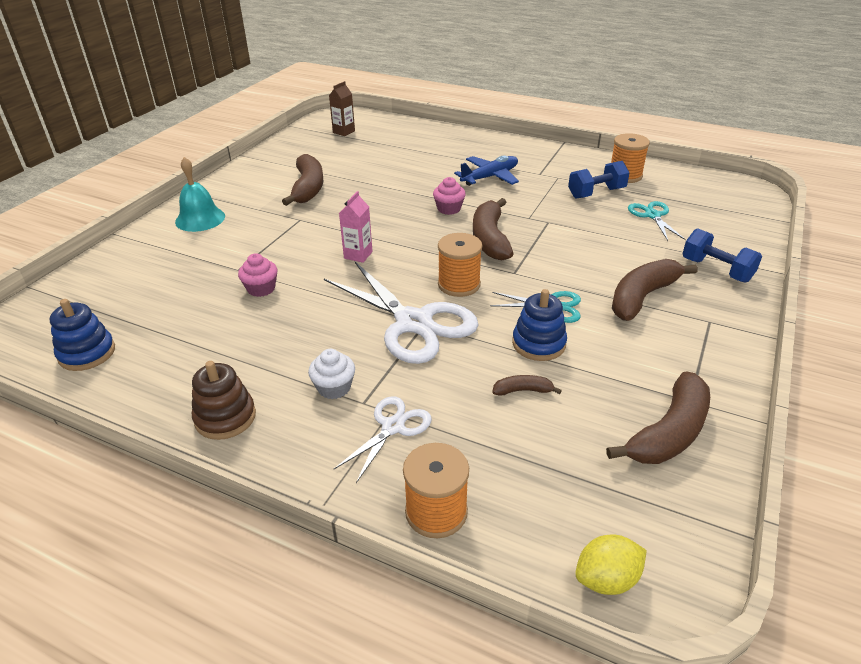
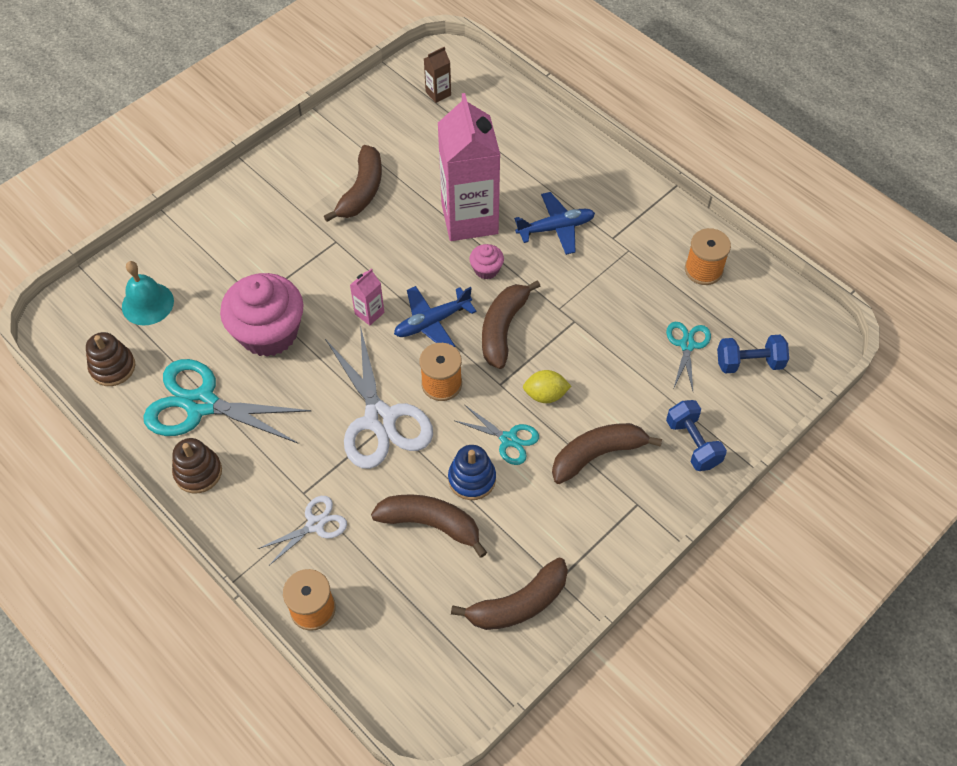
camera: 20 degrees right, 20 degrees up
(87, 353) = (113, 367): blue stacking toy -> brown stacking toy
(200, 219) = (244, 211): turquoise bell -> turquoise bell (147, 303)
(206, 358) = (201, 404): none -> turquoise scissors
(261, 289) = (269, 333): pink cupcake -> pink cupcake, size x2.28
(334, 387) = (287, 470): white cupcake -> none
(414, 185) = (469, 219): none -> pink carton
(422, 248) = (432, 322): none -> blue plane
(523, 390) = (431, 524): brown banana -> brown banana, size x2.12
(596, 193) = (652, 290): blue dumbbell -> blue dumbbell (749, 363)
(606, 579) = (397, 699): yellow lemon -> yellow lemon (545, 395)

